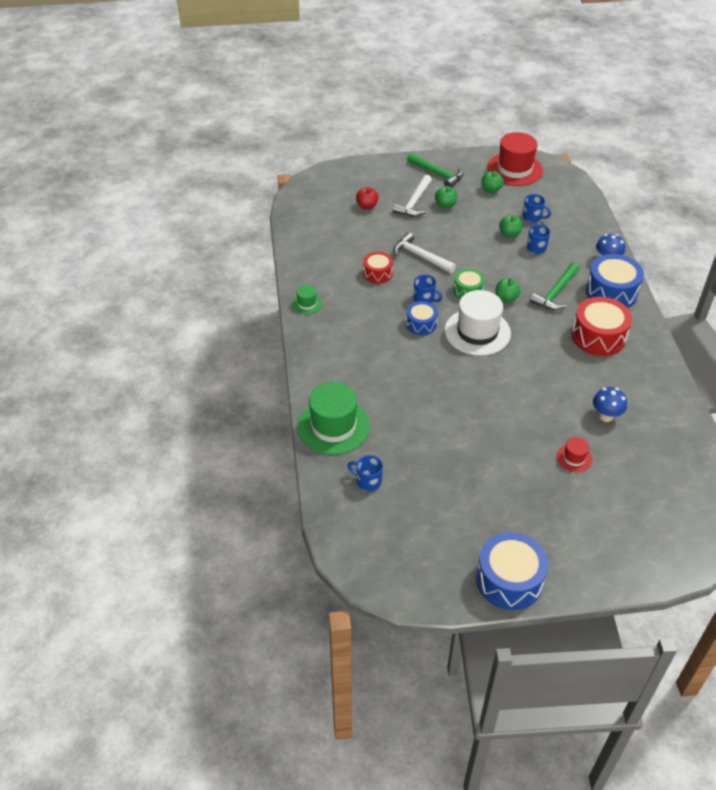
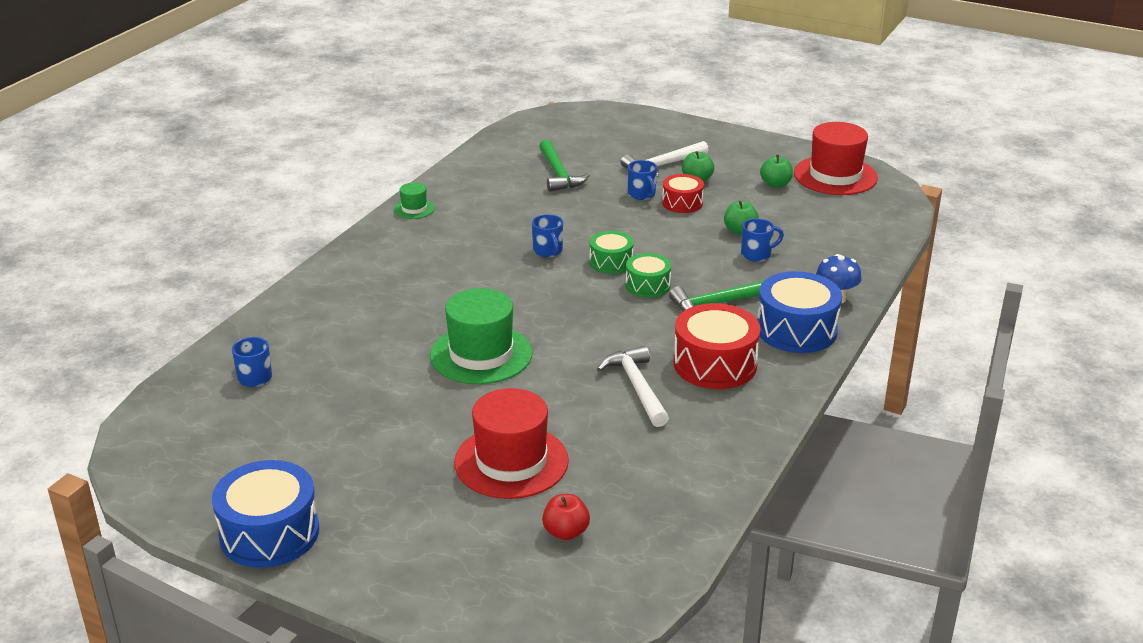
camera: 35 degrees right, 15 degrees down
(333, 426) = (289, 317): green hat -> green hat (481, 354)
(367, 206) = (601, 151): red apple -> red apple (566, 532)
(377, 273) = (528, 211): red drum -> red drum (682, 203)
(420, 256) = (599, 213): white hammer -> white hammer (637, 387)
(421, 324) = (512, 270): blue drum -> none
(437, 174) = (728, 150): green hammer -> green hammer (558, 174)
(477, 332) = (567, 302): white hat -> none
(506, 298) = (647, 285): green apple -> green drum
(533, 217) = (793, 226): blue mug -> blue mug (642, 194)
(574, 458) = (511, 462): red hat -> red hat, size x2.12
(606, 416) = (611, 441): blue mushroom -> none

